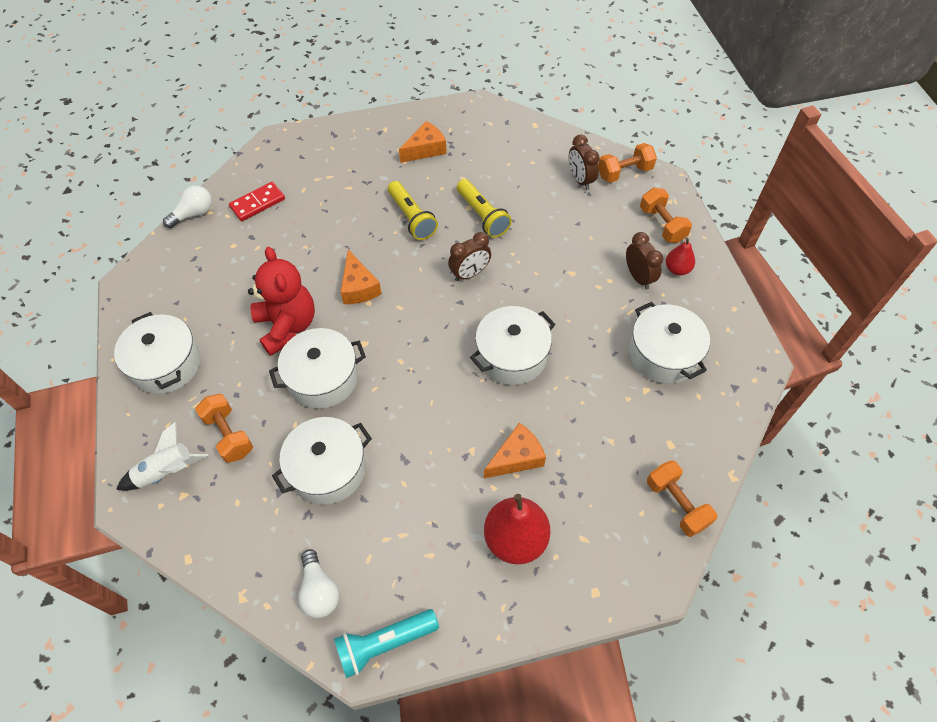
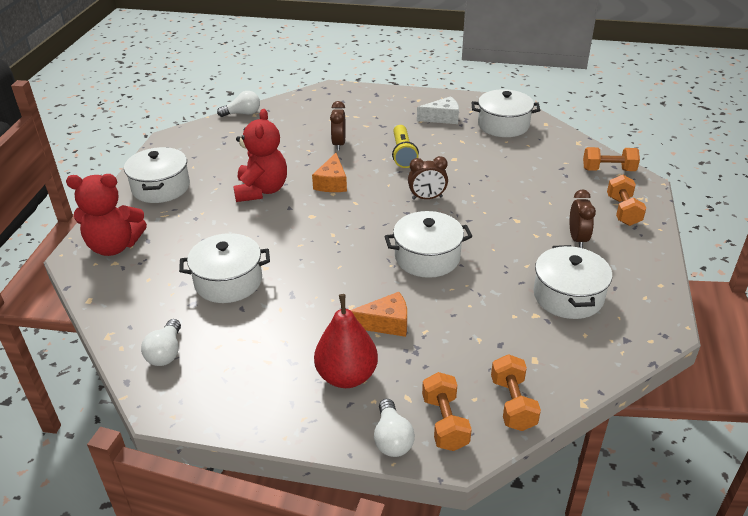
camera: 25 degrees right, 20 degrees down
(167, 472) = (114, 246): white rocket -> red teddy bear
(229, 435) = (173, 239): orange dumbbell -> orange dumbbell (445, 422)
(258, 203) = (292, 118): red domino -> none
(323, 378) = (265, 227): white pot -> white pot (503, 125)
(384, 643) = (190, 405): turquoise flashlight -> none
(425, 149) = (442, 118): orange cheese -> white cheese
(482, 216) = (462, 166): yellow flashlight -> none
(580, 180) = (564, 165): brown clock -> brown clock (339, 144)
(595, 592) = (392, 439): none -> white light bulb
(677, 269) = (619, 243): red pear -> none

